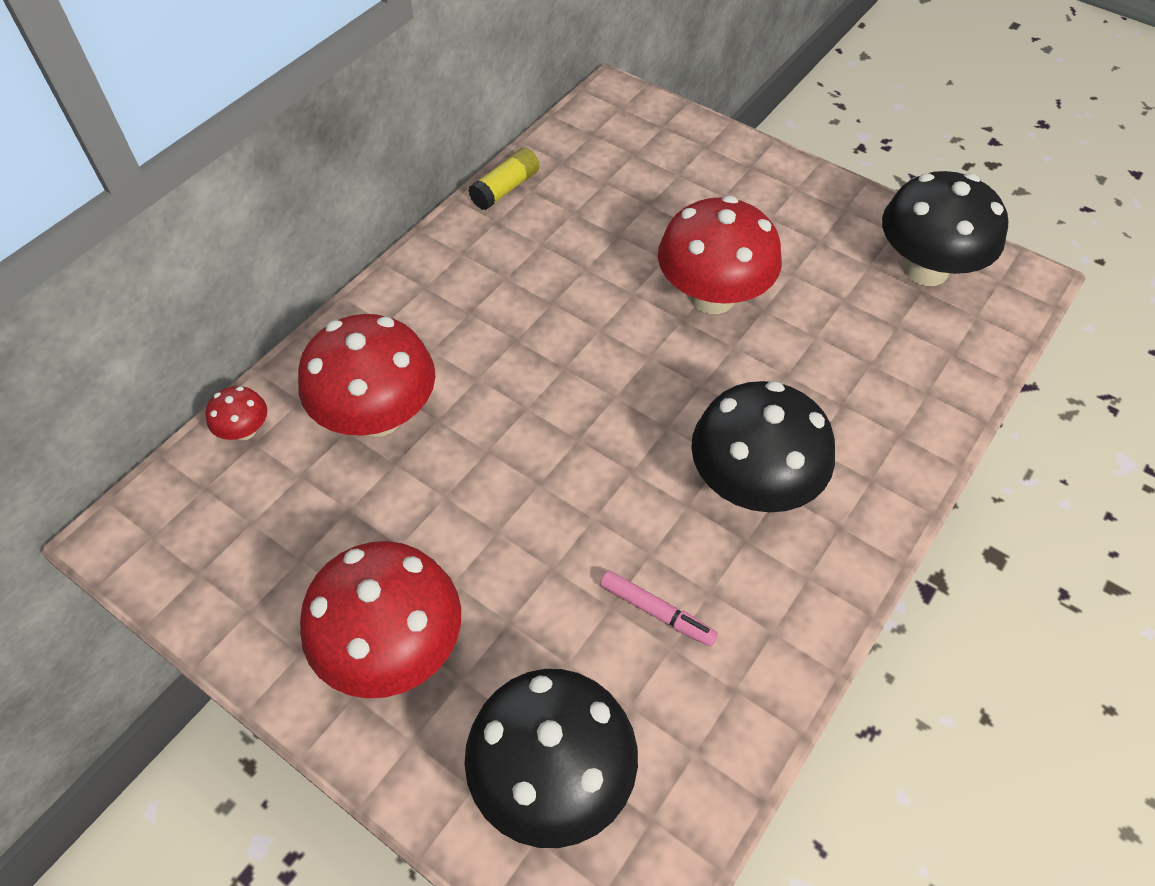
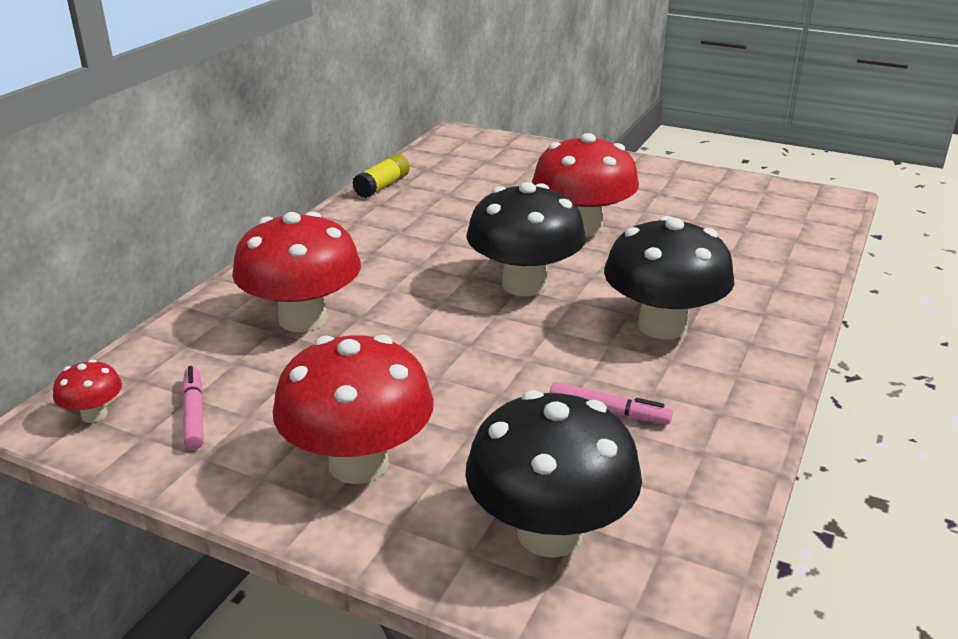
camera: 10 degrees left, 25 degrees down
(245, 430) = (173, 340): red mushroom -> red mushroom (94, 414)
(250, 548) = (194, 414): none -> pink marker
(925, 269) = (751, 200): black mushroom -> black mushroom (524, 285)

